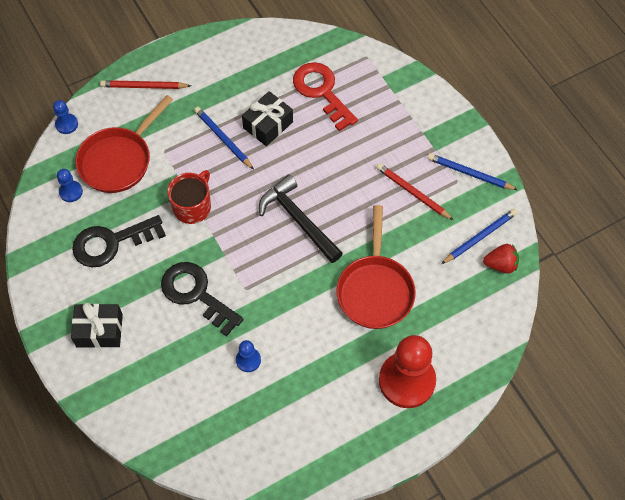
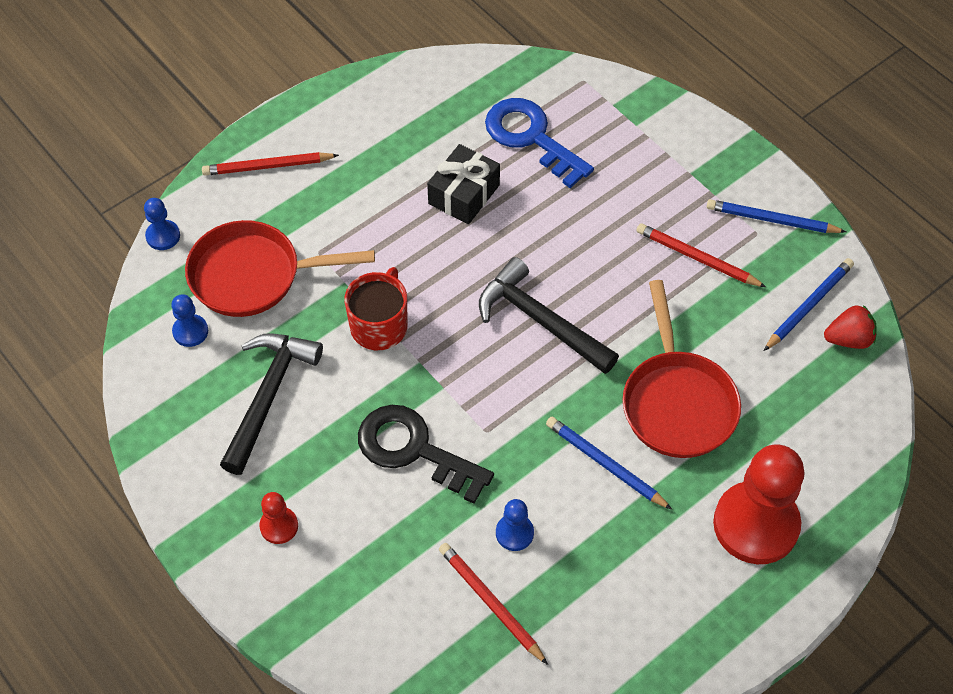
camera: 10 degrees left, 5 degrees down
(99, 330) = (279, 526): black gift -> red pawn
(111, 243) = (268, 395): black key -> black hammer
(119, 160) = (253, 275): red pan -> red pan turned 60 degrees clockwise
(222, 403) = (491, 603): none -> red pencil
(223, 139) = (402, 223): blue pencil -> blue pencil (605, 464)
(321, 92) = (531, 137): red key -> blue key

